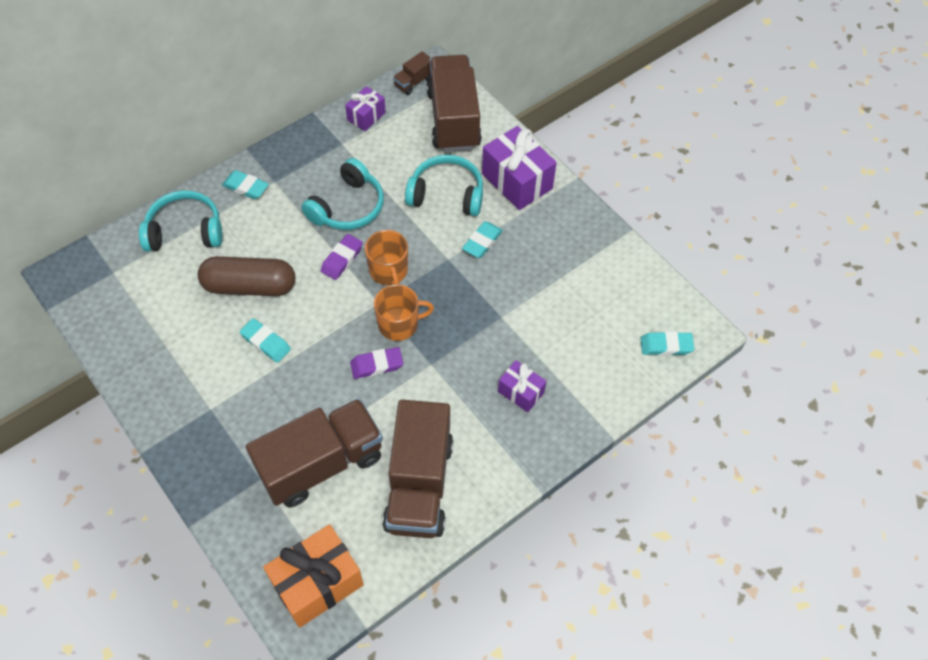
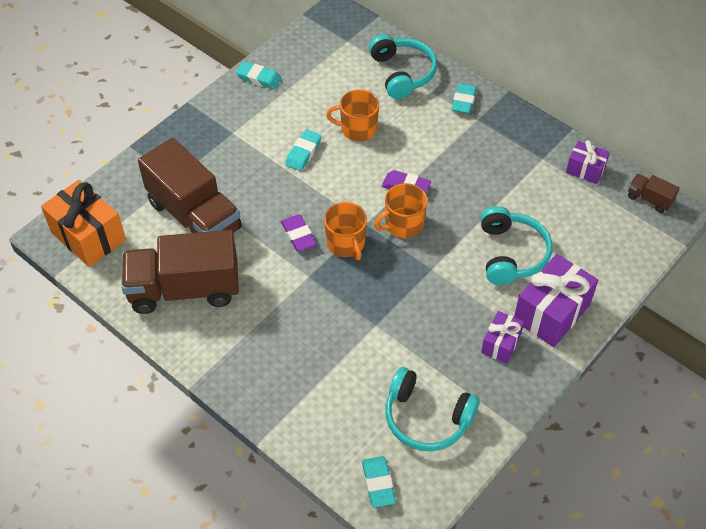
camera: 80 degrees right, 5 degrees down
(250, 286) = (357, 129): brown capsule -> orange mug
(348, 207) = (467, 179): turquoise headphones -> turquoise headphones (426, 418)
(453, 119) = (613, 242): brown truck -> none
(482, 242) = (461, 294): turquoise eraser -> turquoise eraser (259, 78)
(521, 392) = (293, 354): purple gift -> purple gift (501, 344)

